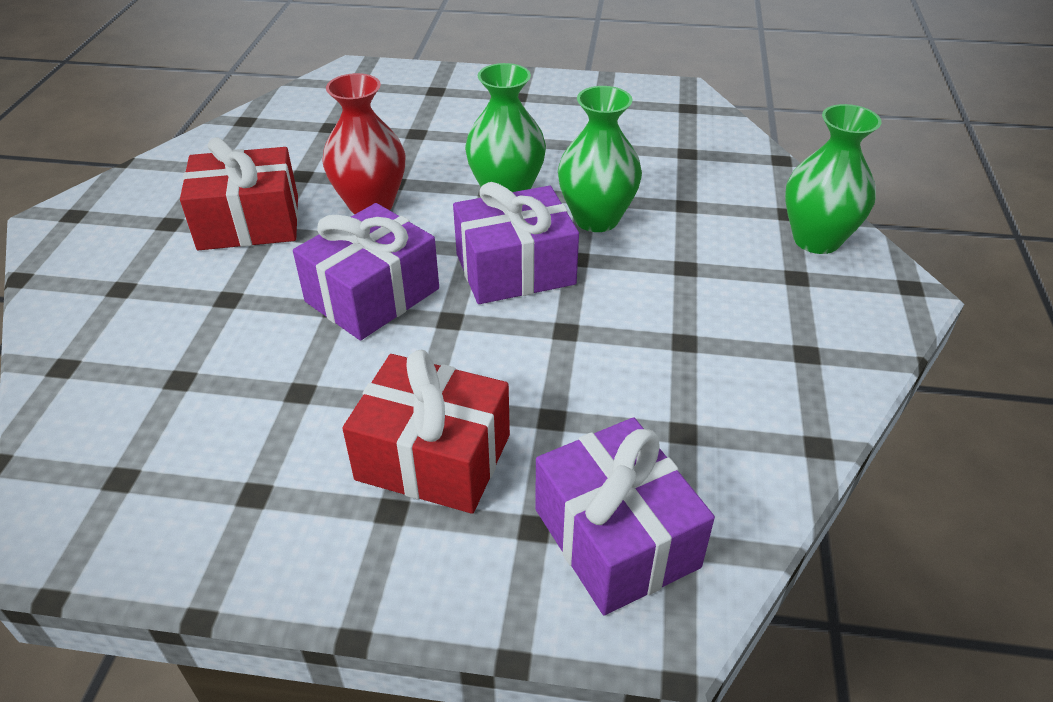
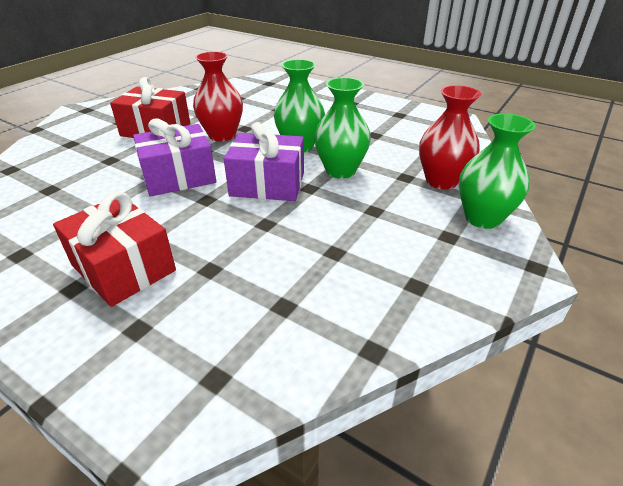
camera: 25 degrees right, 5 degrees down
(616, 538) = (177, 356): purple gift -> none
(734, 199) = (441, 181): none -> red vase

